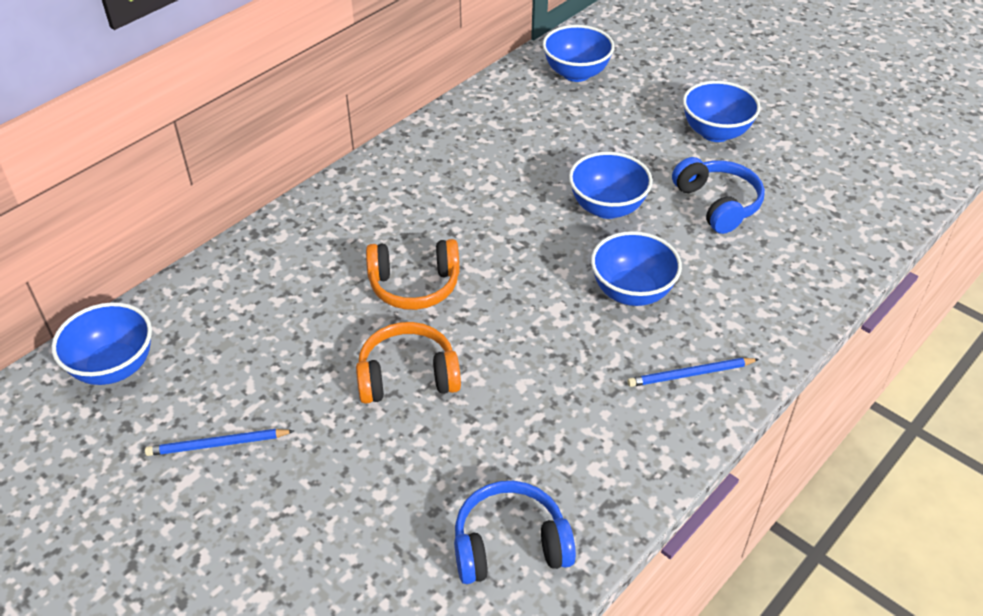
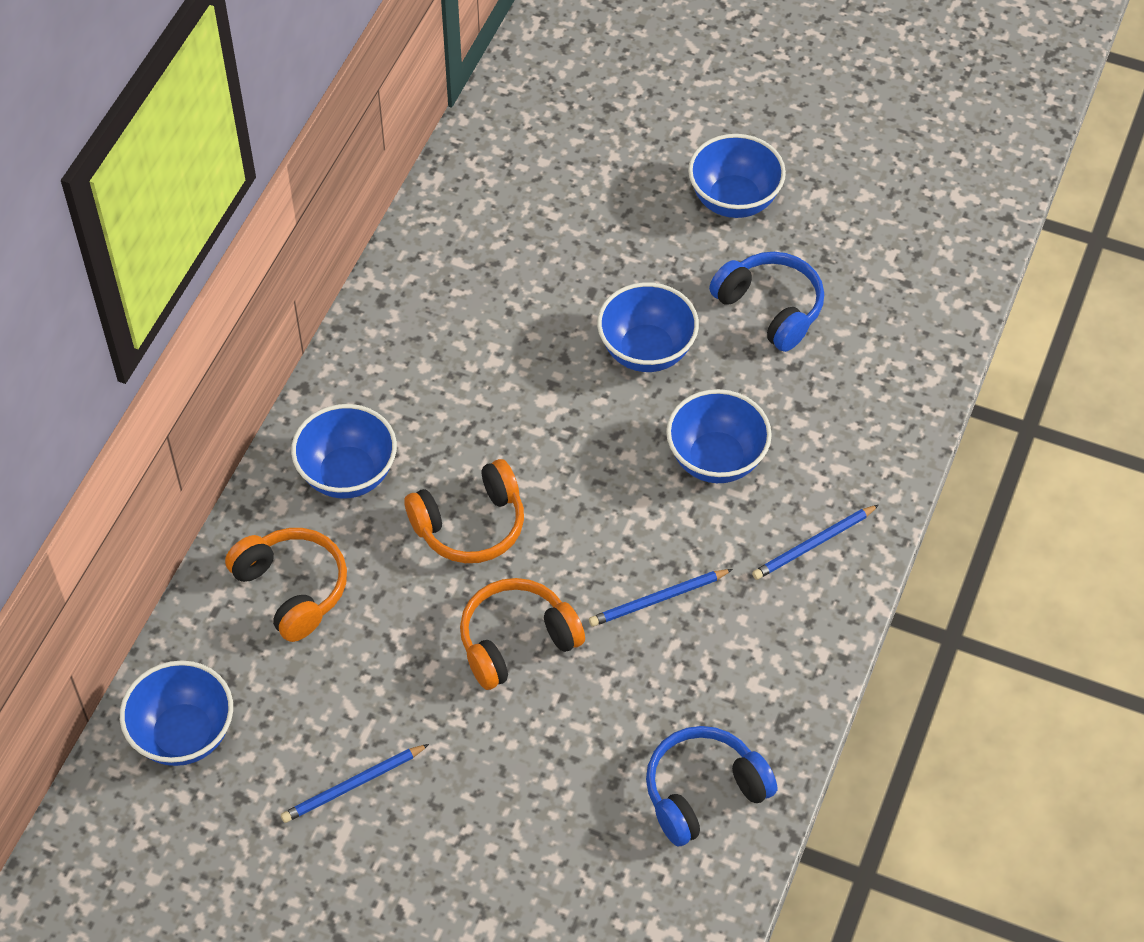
camera: 20 degrees left, 10 degrees up
(257, 291) = (292, 589): none -> orange headphones
(539, 378) = (658, 599): none -> blue pencil
(576, 73) = (530, 150): blue bowl -> blue bowl (348, 474)

